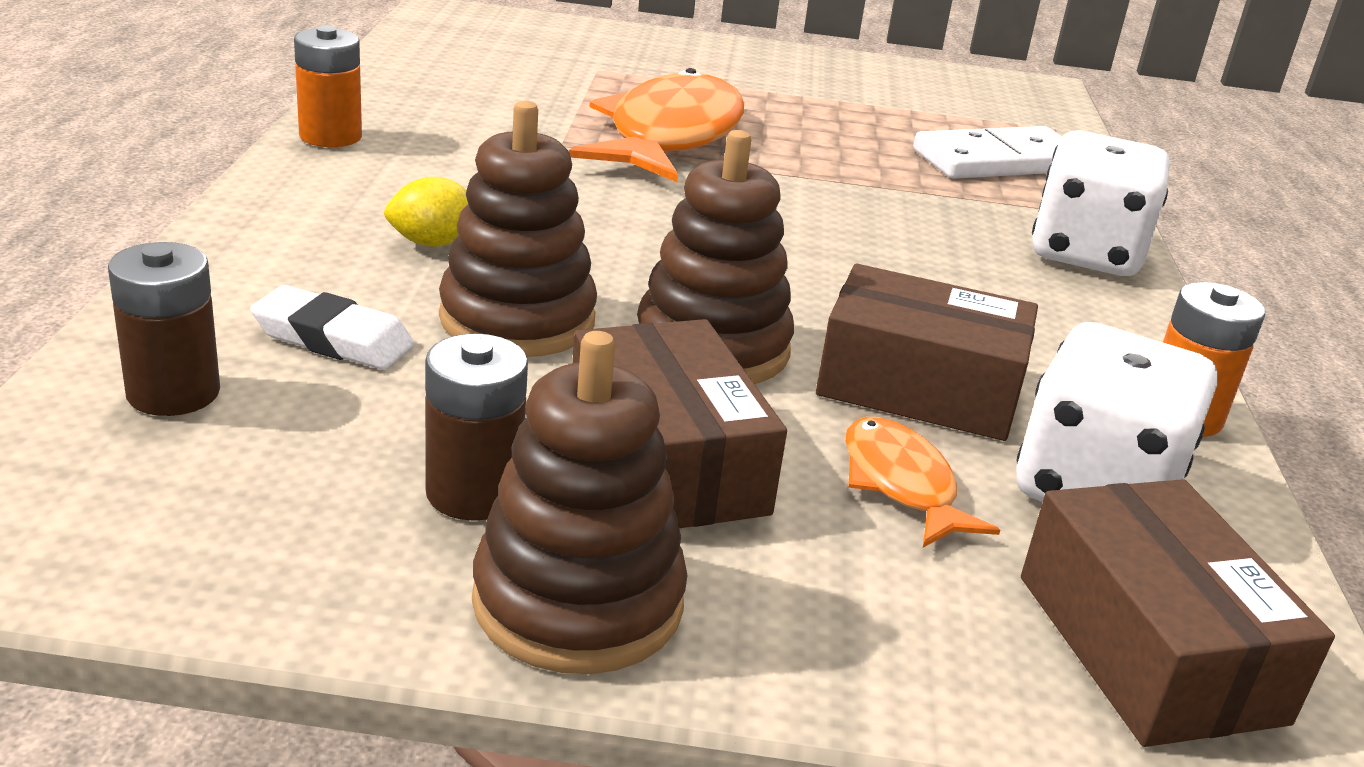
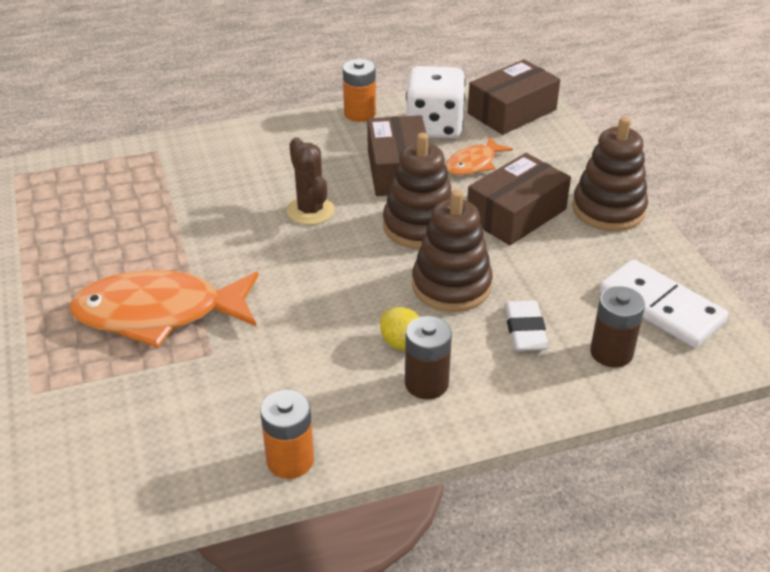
camera: 110 degrees left, 10 degrees up
(474, 492) = (582, 249): brown battery -> brown battery (426, 383)
(834, 273) = (310, 211): none -> brown cactus
(997, 161) = (97, 187): white domino -> white domino (661, 307)
(1085, 253) = (215, 146): white dice -> none

